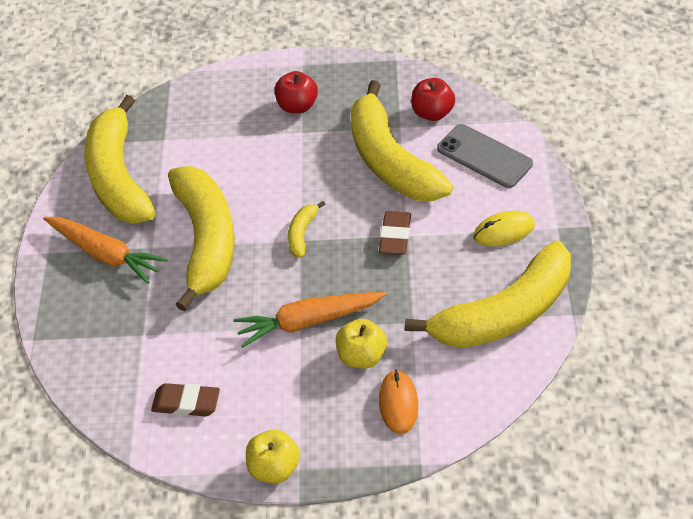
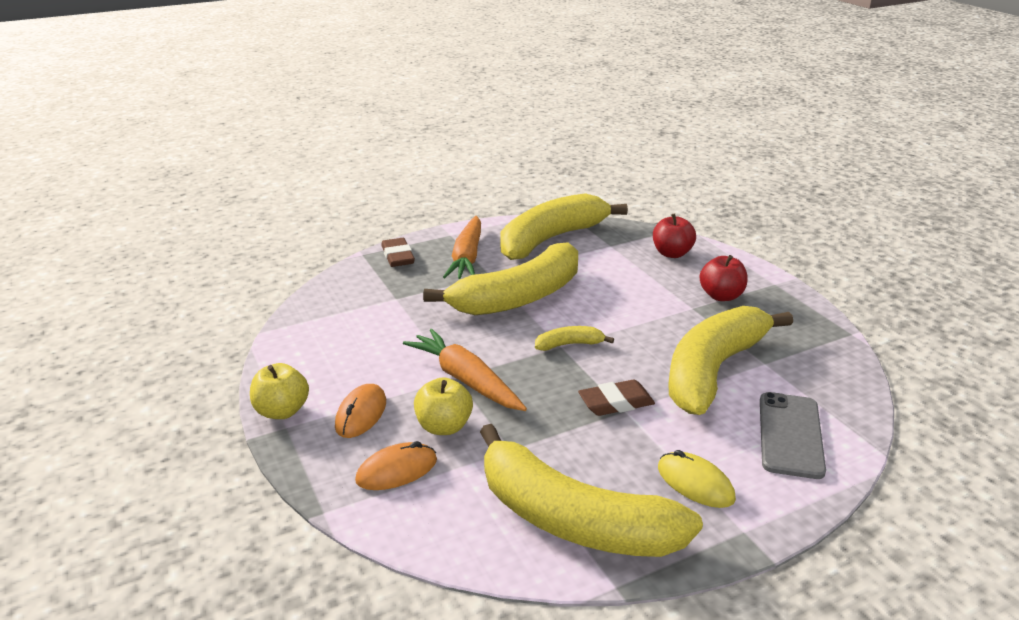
camera: 60 degrees right, 20 degrees down
(186, 403) = (334, 341): brown eraser -> brown eraser (398, 256)
(312, 409) = (361, 414): none -> orange mouse
(432, 113) = (809, 379): red apple -> red apple (672, 253)

